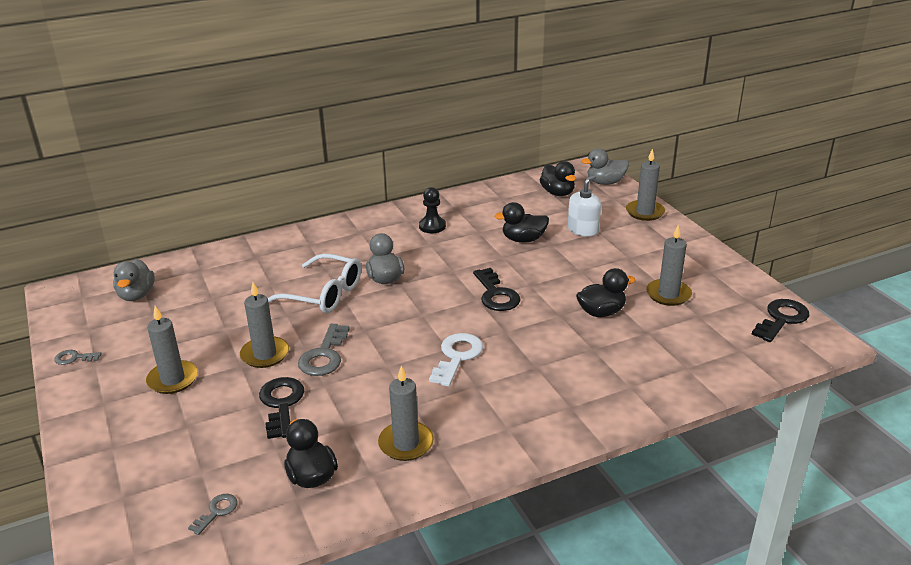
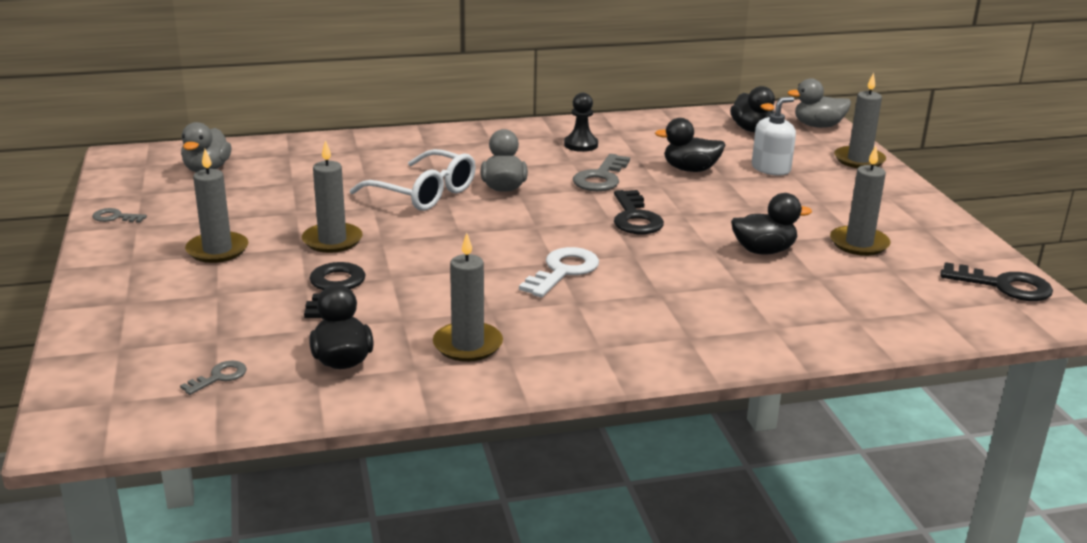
camera: 10 degrees right, 5 degrees down
(324, 355) = (402, 250): grey key -> grey key (601, 178)
(781, 319) = (1004, 286): black key -> black key turned 60 degrees clockwise

